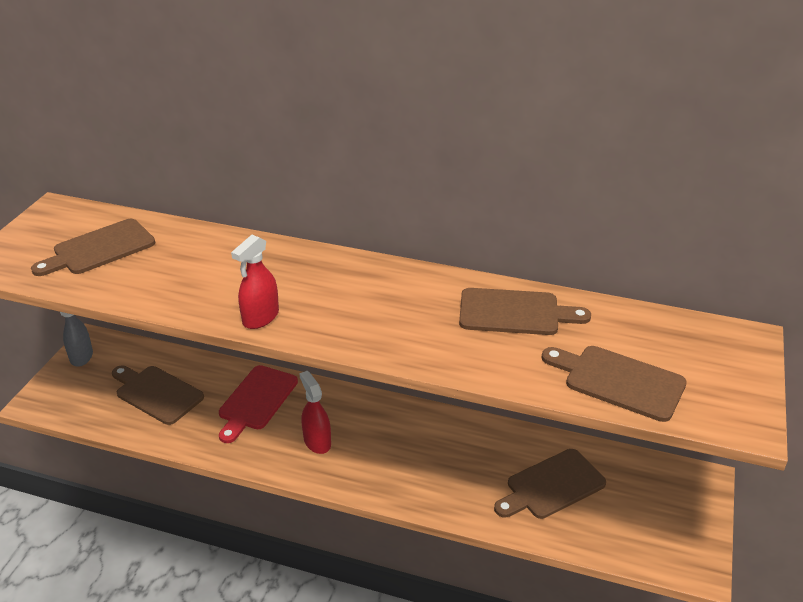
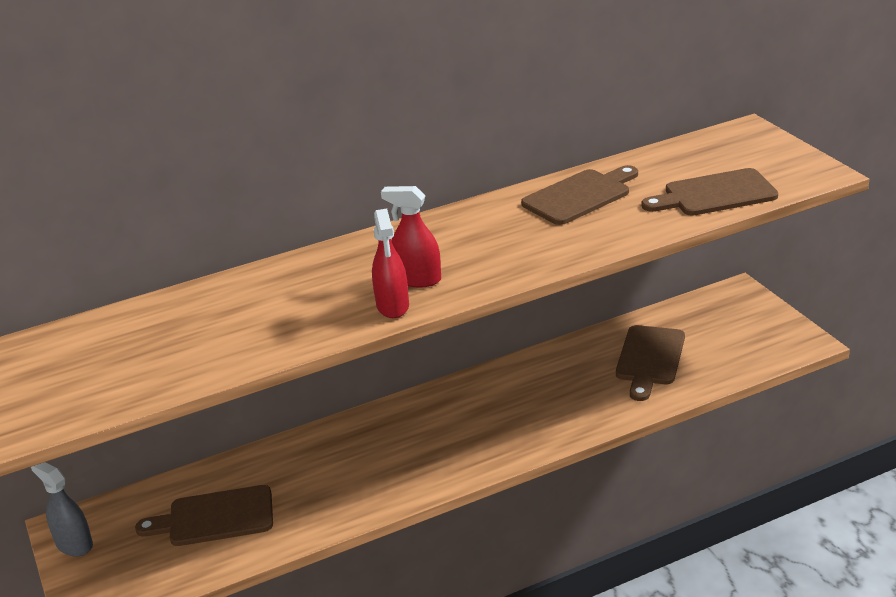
camera: 40 degrees left, 5 degrees down
(99, 249) = (132, 351): brown cutting board -> none
(256, 401) = (325, 460): red cutting board -> none
(317, 441) = (429, 450): red spray bottle -> red spray bottle (417, 279)

